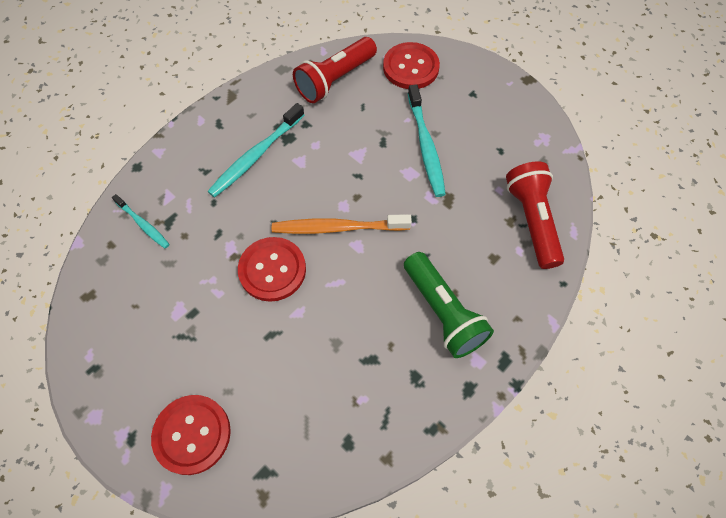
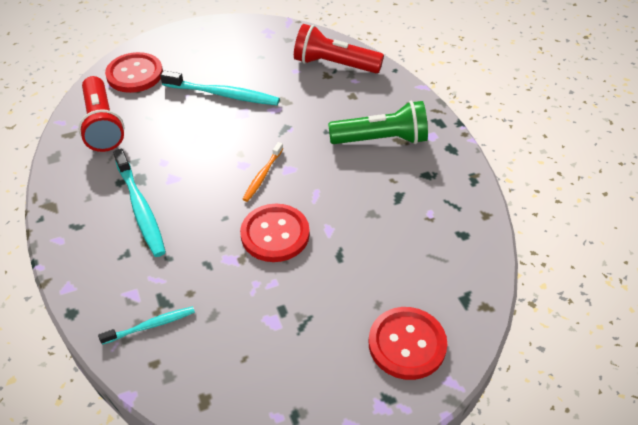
camera: 65 degrees left, 15 degrees down
(337, 228) = (262, 176): orange toothbrush -> orange toothbrush, size x0.59

